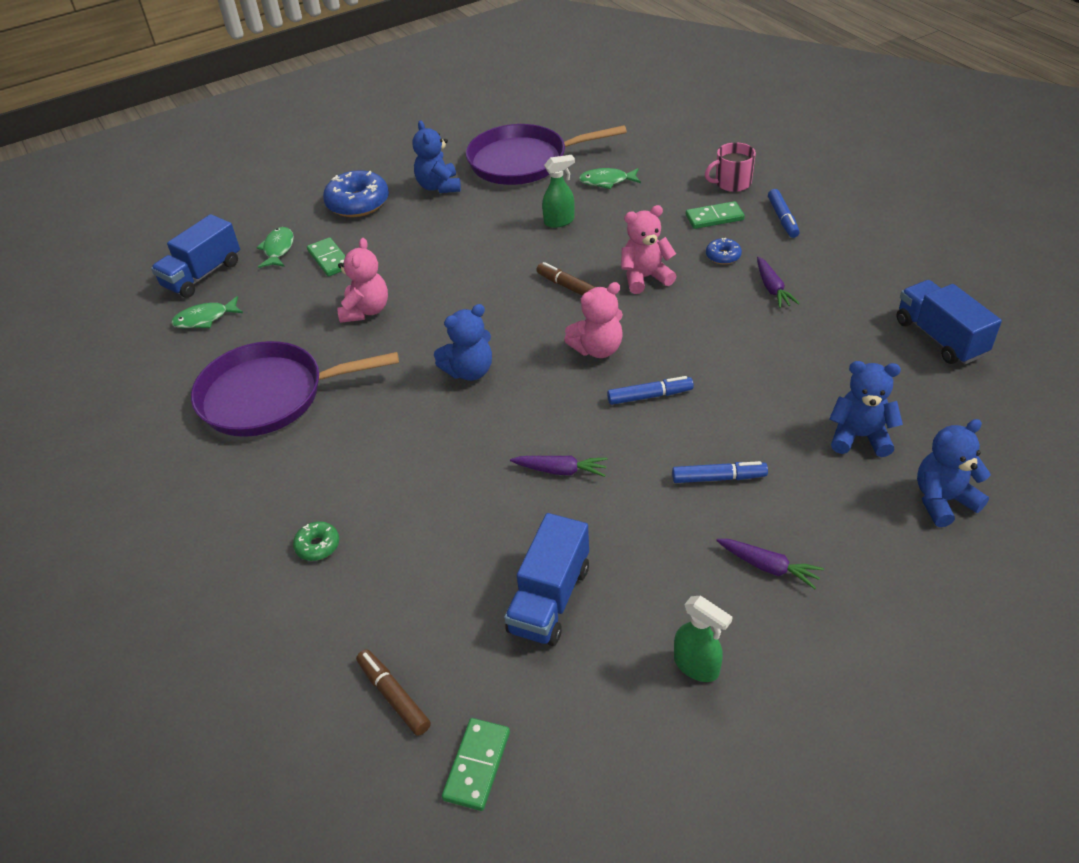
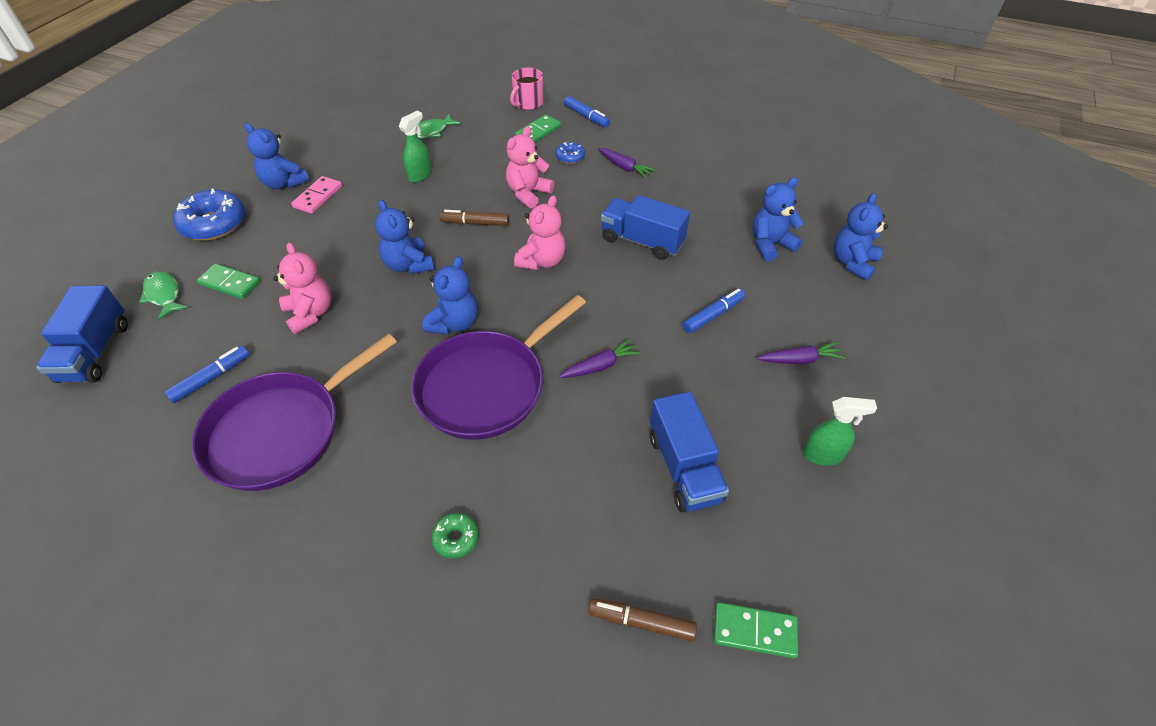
camera: 40 degrees left, 5 degrees up
(205, 319) = (138, 393): green fish -> none
(455, 209) = (318, 197): none -> pink domino
(477, 302) = (408, 265): none -> blue teddy bear
(477, 765) = (754, 631): green domino -> green domino turned 60 degrees counterclockwise
(523, 161) = (344, 138): purple pan -> purple pan (486, 386)
(649, 396) = (612, 279): blue marker -> blue marker (211, 378)
(940, 338) = (755, 160): blue truck -> blue truck (642, 241)

